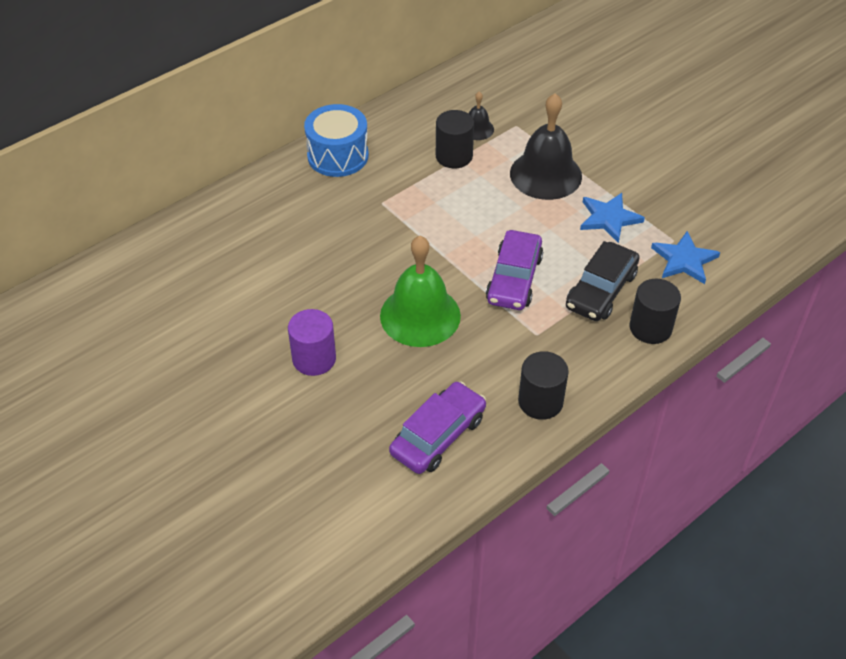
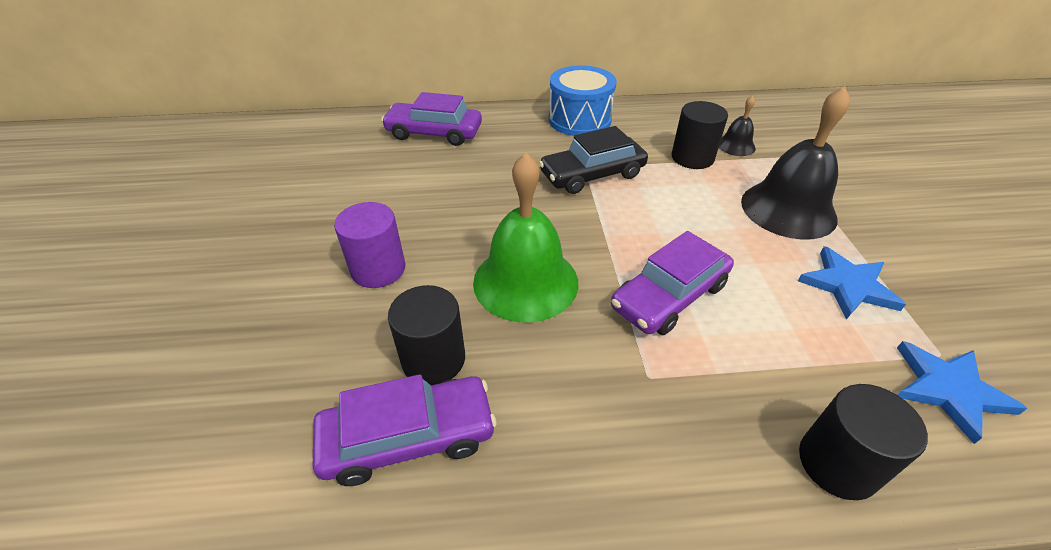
camera: 35 degrees right, 5 degrees down
(227, 226) = (434, 133): none -> purple car
(540, 401) = (582, 477): black cylinder -> black cylinder (433, 359)
(601, 290) = (783, 366): black car -> black car (592, 174)

